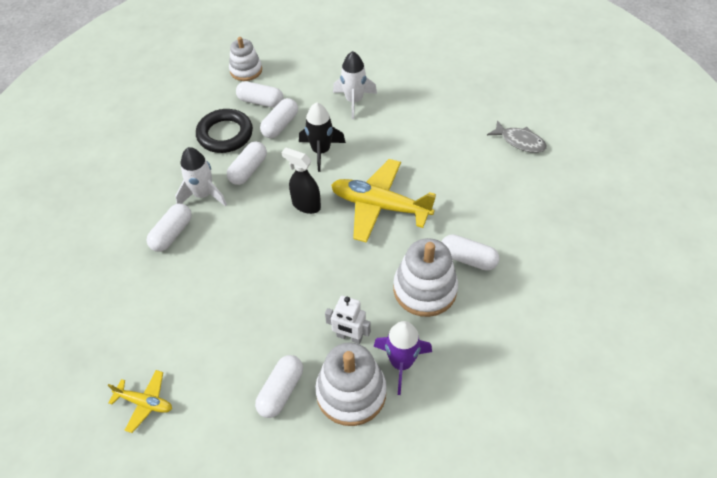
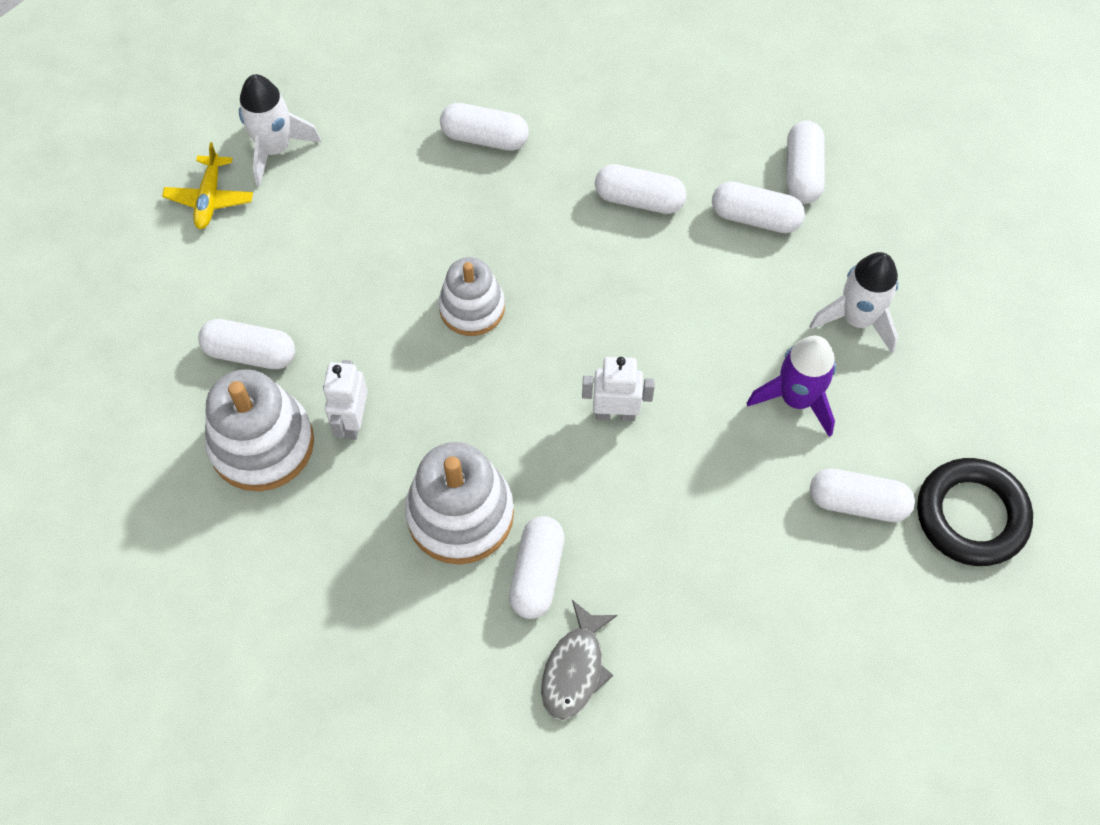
camera: 75 degrees right, 10 degrees up
(203, 195) = (570, 154): white rocket -> white rocket (275, 149)
(225, 134) = (707, 143): black ring -> black ring (971, 515)
(246, 70) = (874, 128): white stacking toy -> white stacking toy (472, 308)
(306, 205) = (588, 302): black spray bottle -> none
(321, 151) = (713, 295): black rocket -> none
(380, 206) = (615, 413): yellow plane -> white robot
(401, 363) = (320, 503): purple rocket -> purple rocket (796, 399)
(453, 123) = (857, 503): none -> white capsule
(520, 141) = (847, 634): grey fish -> grey fish (575, 669)

